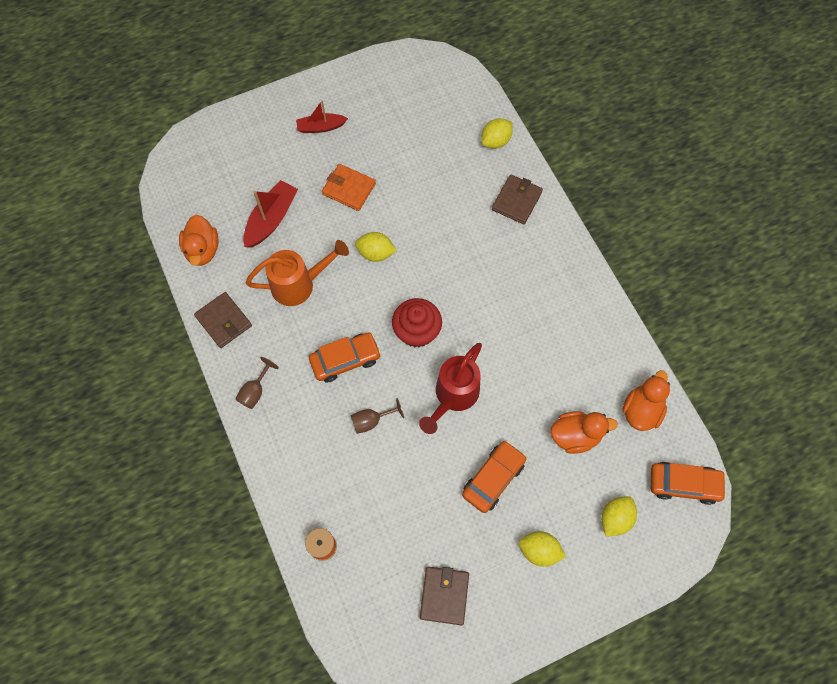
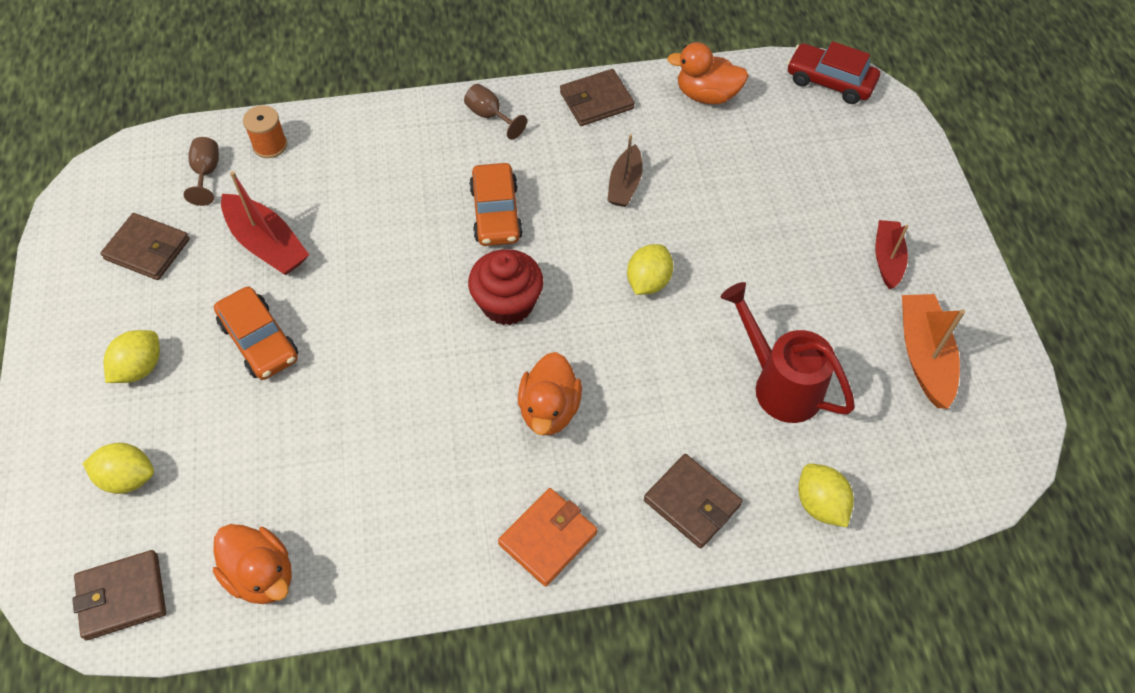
camera: 105 degrees right, 10 degrees down
(173, 176) = (830, 81): none -> red car
(271, 219) = (736, 173): red boat -> red boat (267, 244)
(298, 284) = (625, 184): orange watering can -> brown boat
(349, 189) = (767, 272): orange wallet -> orange wallet (548, 538)
(371, 421) = (400, 224): brown goblet -> brown goblet (206, 173)
(386, 103) = (924, 356): none -> orange boat
(453, 396) = (394, 324): red watering can -> red watering can (780, 385)
(575, 436) = (267, 464): orange duck -> orange duck (549, 410)
(615, 518) = (128, 478): yellow lemon -> yellow lemon turned 45 degrees counterclockwise
(684, 484) = (122, 596): orange car -> brown wallet

